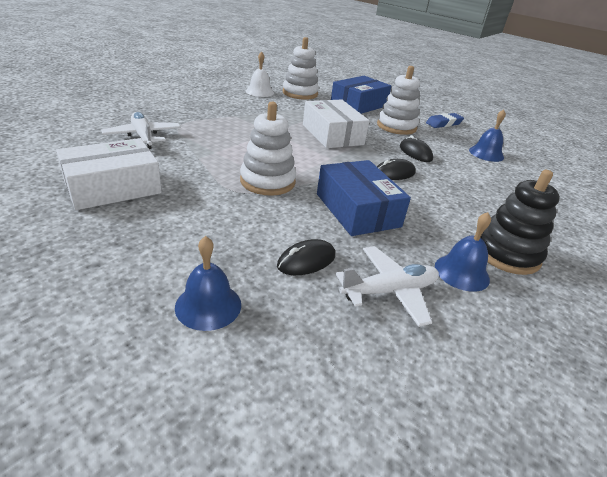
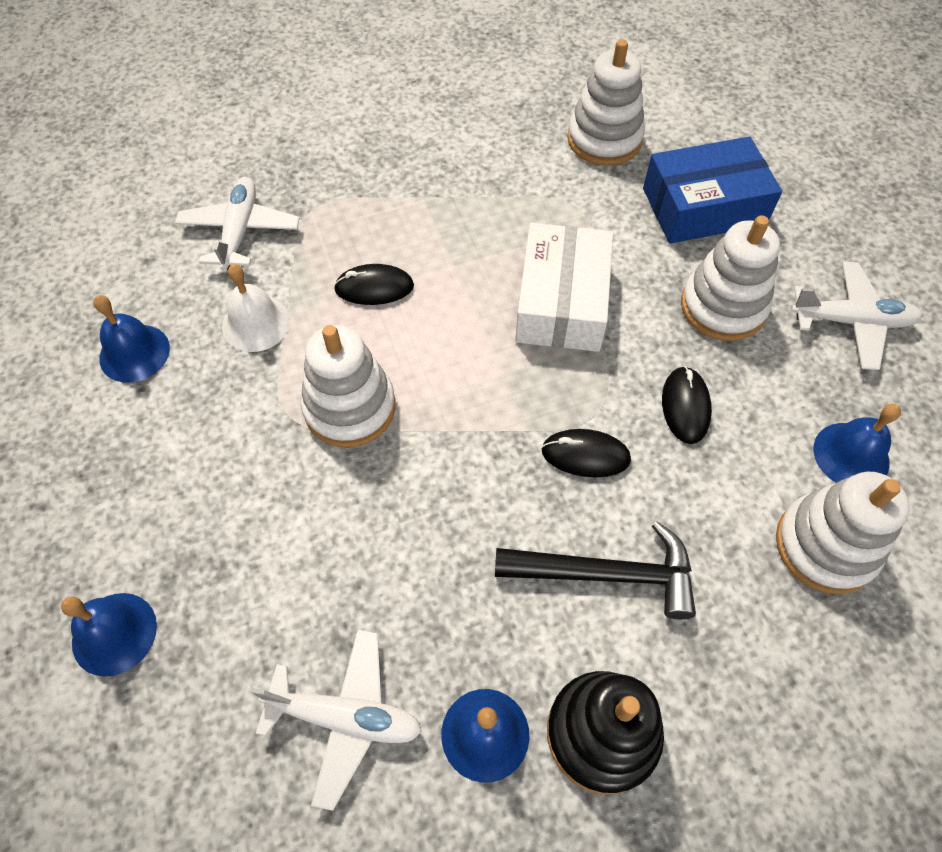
camera: 35 degrees right, 25 degrees up
(113, 187) = (134, 353): white box -> blue bell
(259, 92) = (524, 119): white bell -> white bell (256, 323)
(306, 261) = (280, 608): black mouse -> black mouse (374, 288)
(357, 210) = (439, 529): blue box -> none
(444, 123) = (851, 322): blue eraser -> white plane
(445, 205) = (606, 574): none -> black hammer
(509, 177) = (825, 545): none -> white stacking toy

